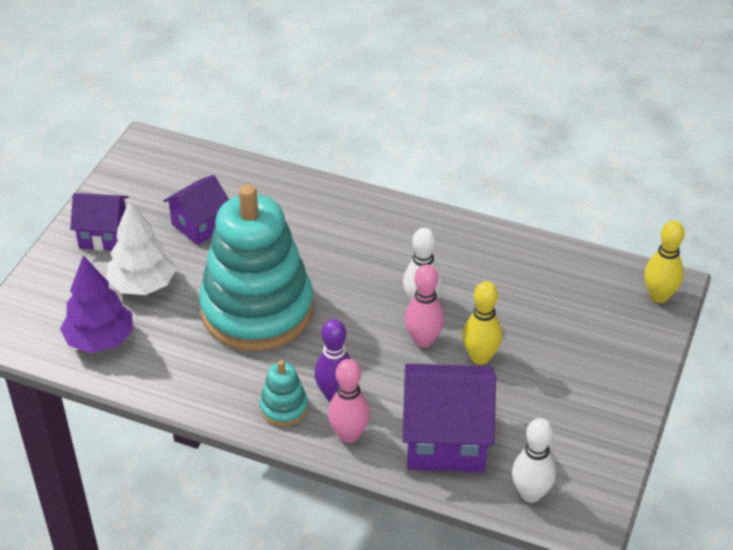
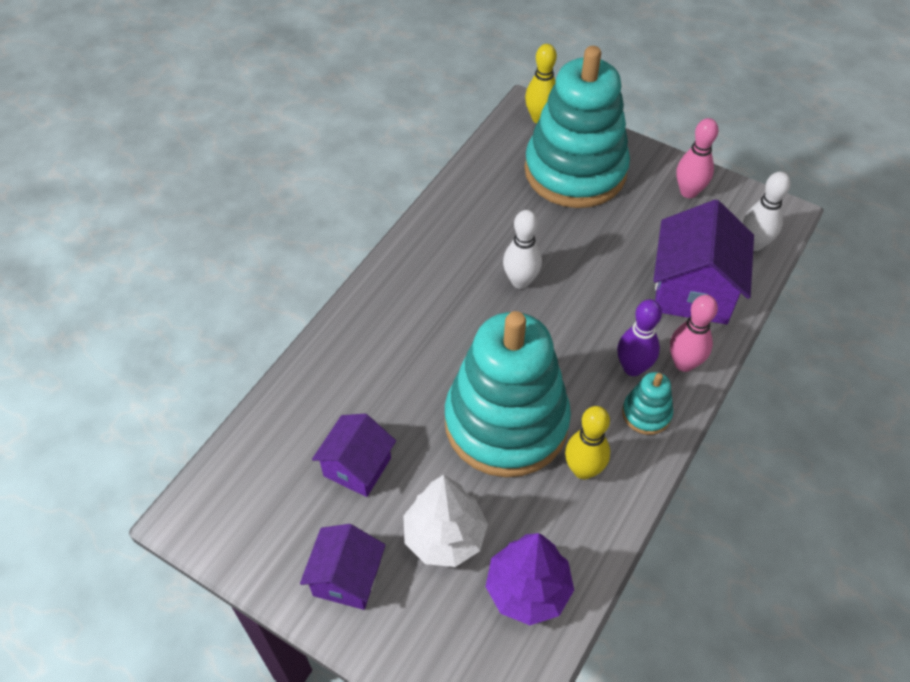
camera: 80 degrees left, 10 degrees up
(200, 225) = (357, 467): purple house -> purple house turned 60 degrees clockwise
(423, 340) = (569, 287): pink bowling pin -> pink bowling pin (688, 192)
(480, 357) = (596, 249): yellow bowling pin -> yellow bowling pin (583, 469)
(588, 332) = (575, 171): none -> turquoise stacking toy

